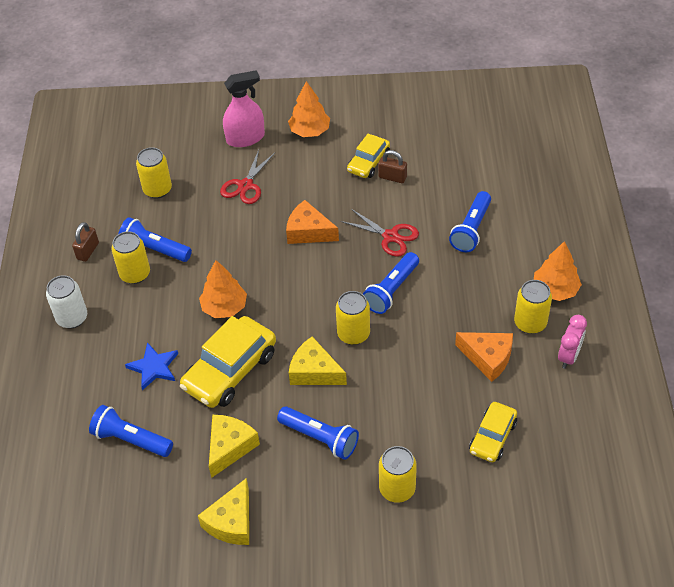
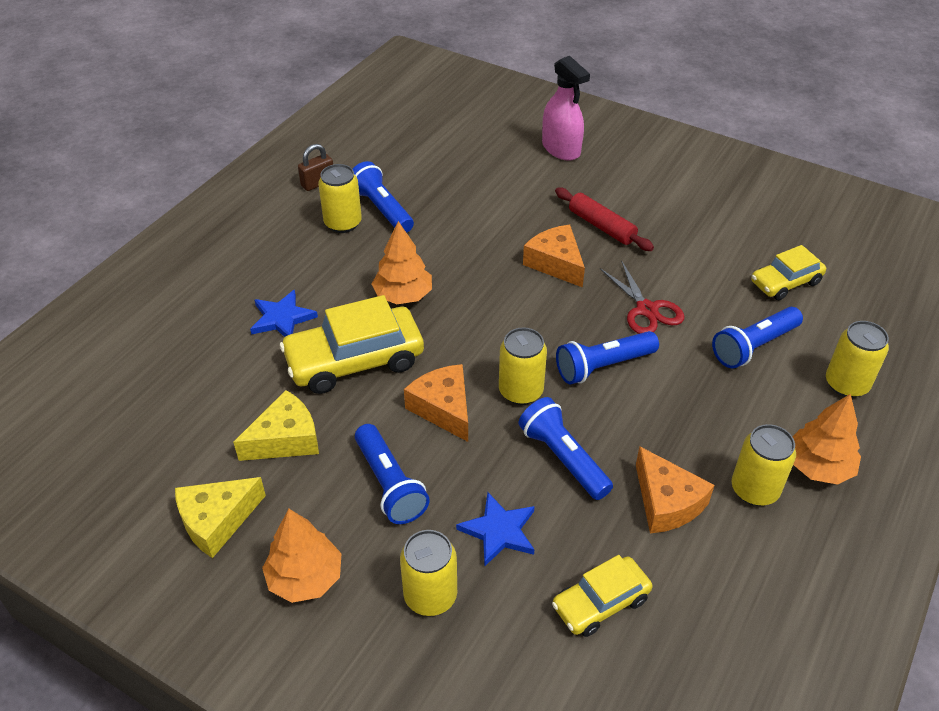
camera: 30 degrees right, 5 degrees down
(72, 318) = (249, 235): white can -> none
(131, 440) = (197, 377): blue flashlight -> blue flashlight (563, 458)
(157, 190) = (432, 158): yellow can -> yellow can (846, 384)
(245, 138) = (561, 149): pink spray bottle -> pink spray bottle turned 45 degrees clockwise
(245, 185) = (524, 191): red scissors -> none
(309, 131) = (636, 169): orange tree -> orange tree (305, 578)
(314, 371) = (443, 408): yellow cheese -> orange cheese
(318, 188) = (601, 226): none -> red rolling pin
(368, 162) = (679, 225): yellow car -> yellow car (785, 282)
(392, 177) = (696, 251): brown padlock -> none
(407, 429) = (499, 531): none -> blue star
(568, 357) = (780, 558): pink clock -> none

